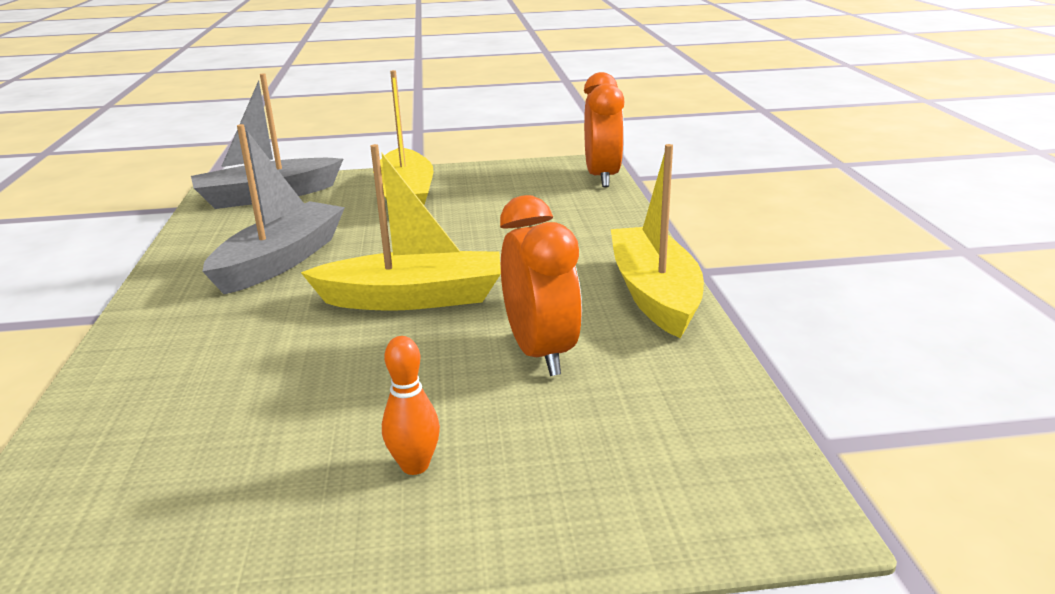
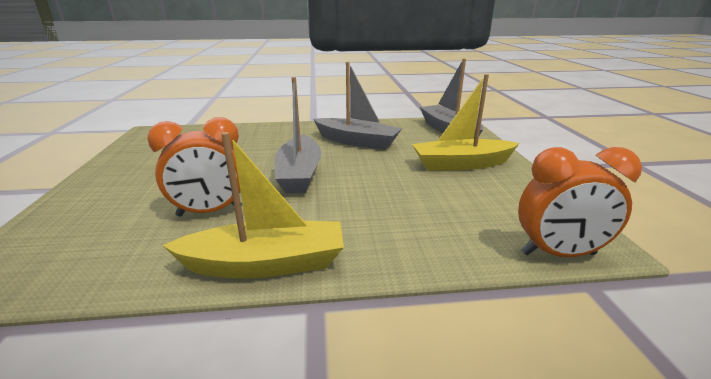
camera: 90 degrees right, 0 degrees up
(413, 298) = (299, 174): yellow boat -> grey boat
(415, 466) = (140, 182): orange bowling pin -> none

